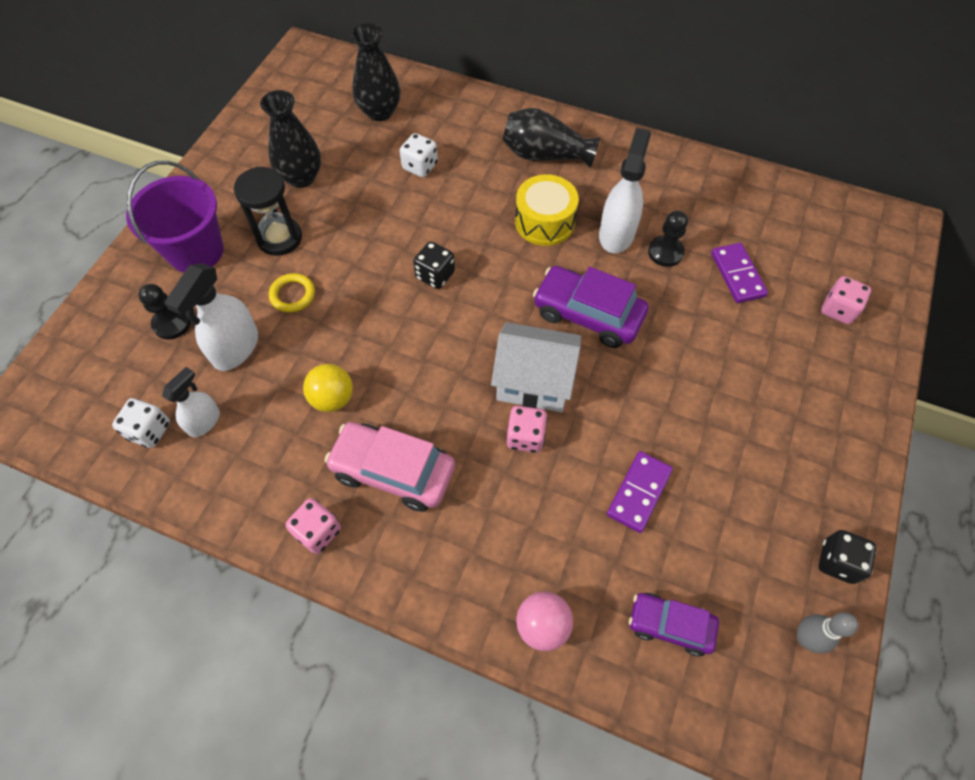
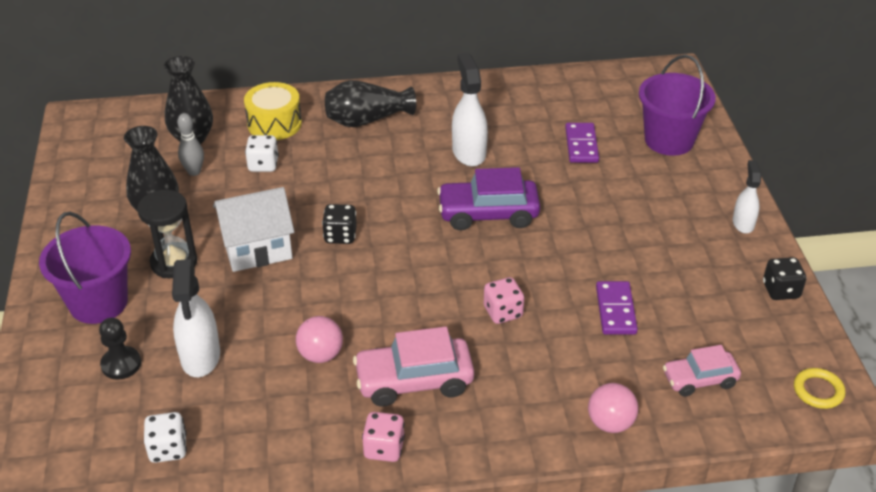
camera: 30 degrees left, 20 degrees down
(204, 421) = (215, 420): white spray bottle -> white spray bottle (743, 223)
(292, 295) = (222, 298): yellow ring -> yellow ring (818, 391)
(332, 398) = (320, 355): yellow ball -> pink ball
(534, 382) = (481, 274): white house -> white house (257, 249)
(544, 222) = (404, 165): yellow drum -> yellow drum (274, 124)
(665, 252) = (516, 151): black pawn -> none
(670, 625) = (699, 379): purple car -> pink car
(737, 275) = (581, 145): purple domino -> purple domino turned 45 degrees clockwise
(805, 638) = (793, 344): grey bowling pin -> grey bowling pin (194, 172)
(838, 310) = (669, 140): pink dice -> purple bucket

